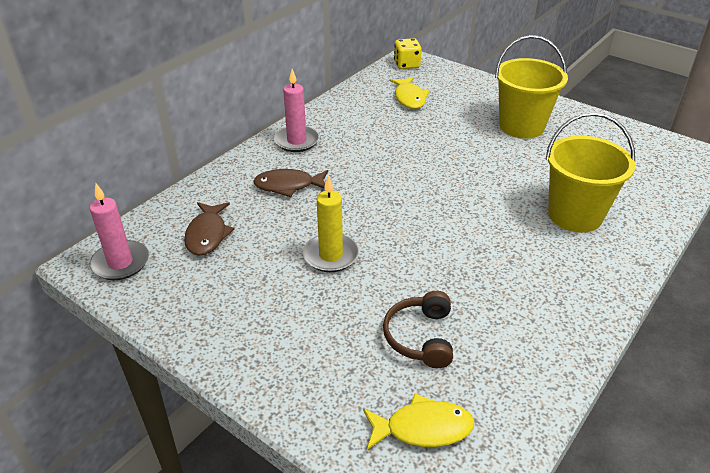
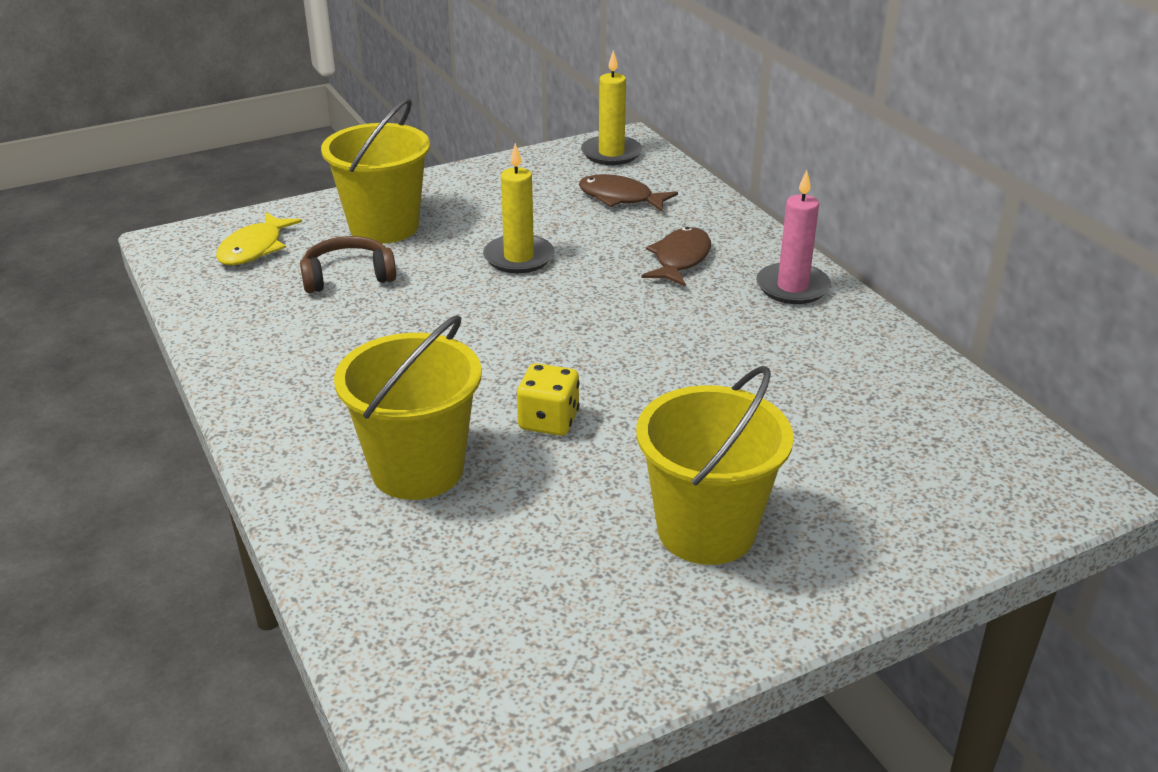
camera: 115 degrees right, 5 degrees down
(120, 263) = (611, 153): pink candle -> yellow candle
(328, 353) = (384, 227): none -> yellow bucket
(406, 65) = (1046, 474): yellow dice -> yellow dice (548, 421)
(409, 98) = (887, 430): yellow fish -> none
(420, 337) = (348, 276): brown headphones -> brown headphones turned 45 degrees counterclockwise

